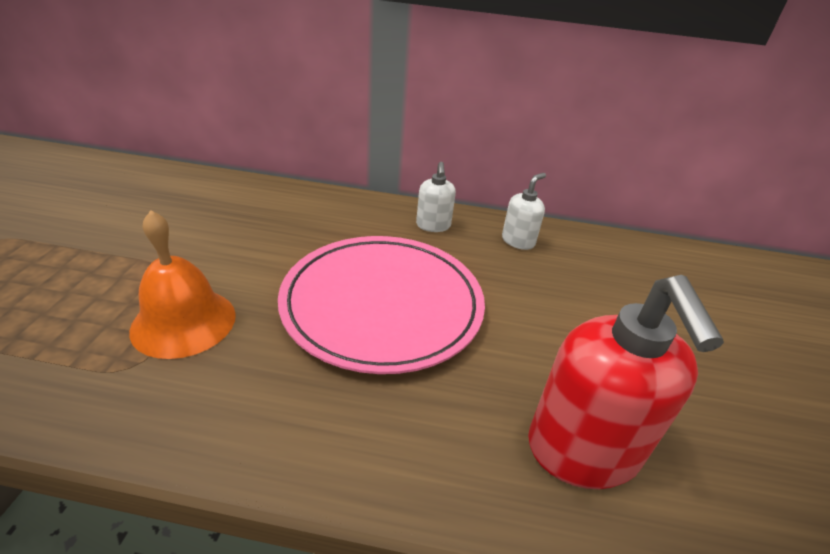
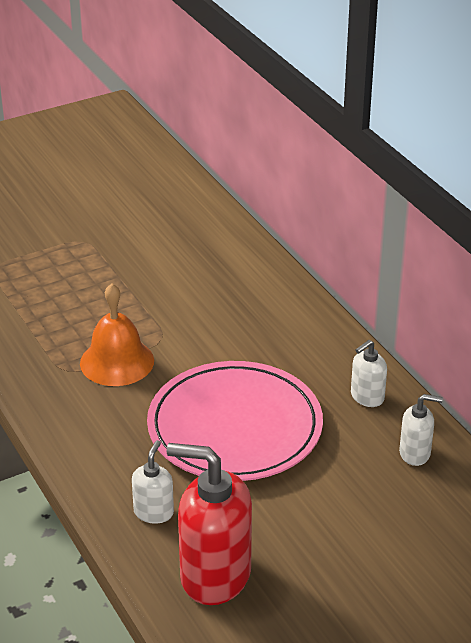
camera: 55 degrees right, 0 degrees up
(439, 440) = (154, 512): none -> white soap dispenser
(582, 451) = (214, 575): red soap dispenser -> red soap dispenser turned 60 degrees clockwise

